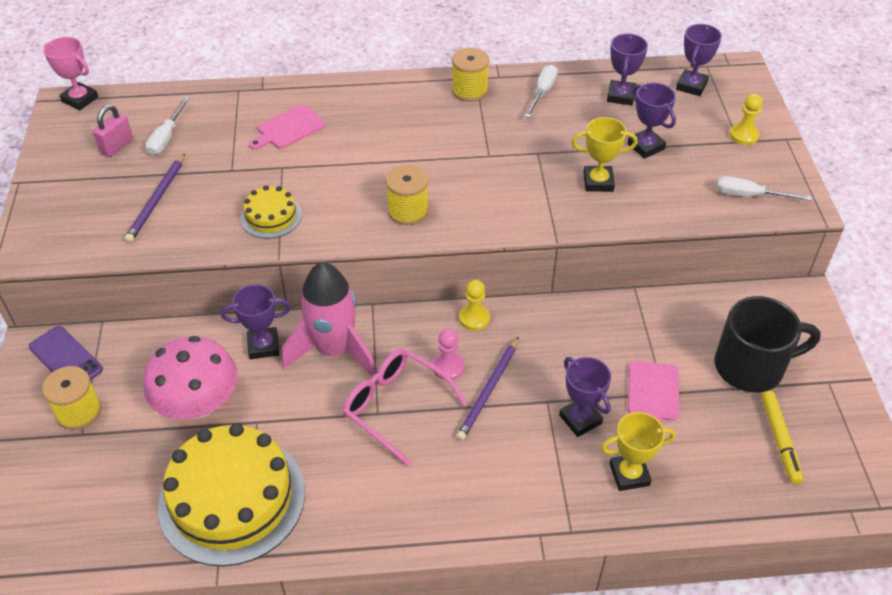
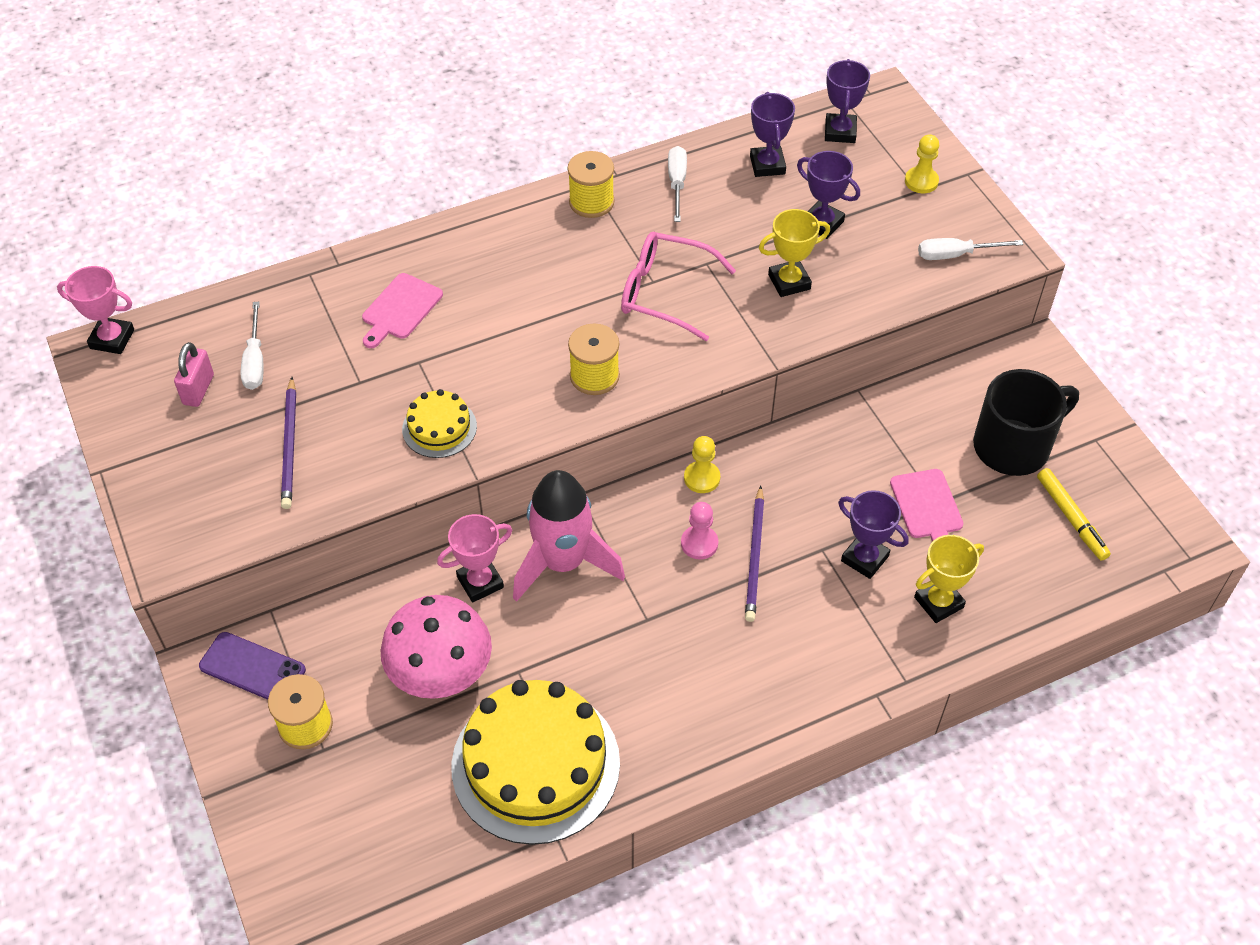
camera: 20 degrees left, 5 degrees up
(263, 346) = (480, 582): purple trophy -> pink trophy
(395, 406) = (663, 606): pink glasses -> pink glasses (665, 293)

